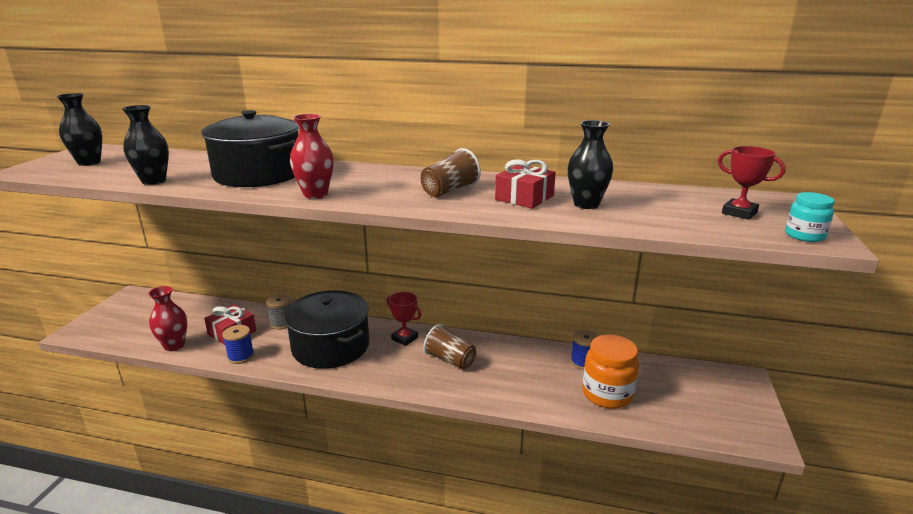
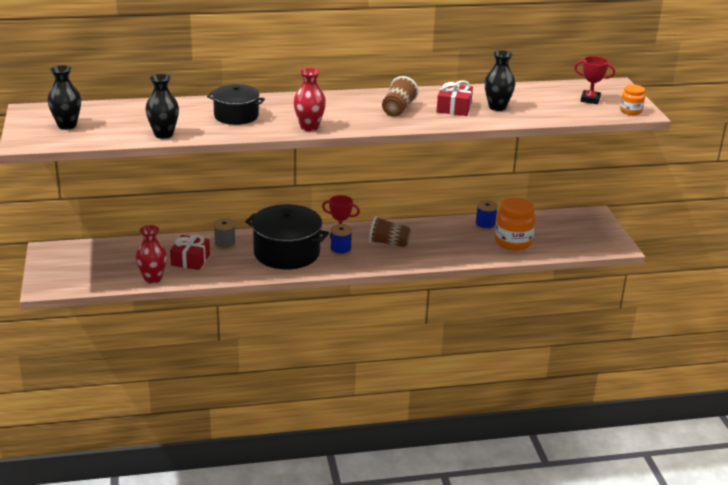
camera: 25 degrees left, 5 degrees up
(241, 356) = (221, 274): blue spool -> blue spool (340, 250)
(258, 174) = (236, 116): black pot -> black pot, size x0.62
(804, 236) = (631, 111): turquoise jar -> orange jar

